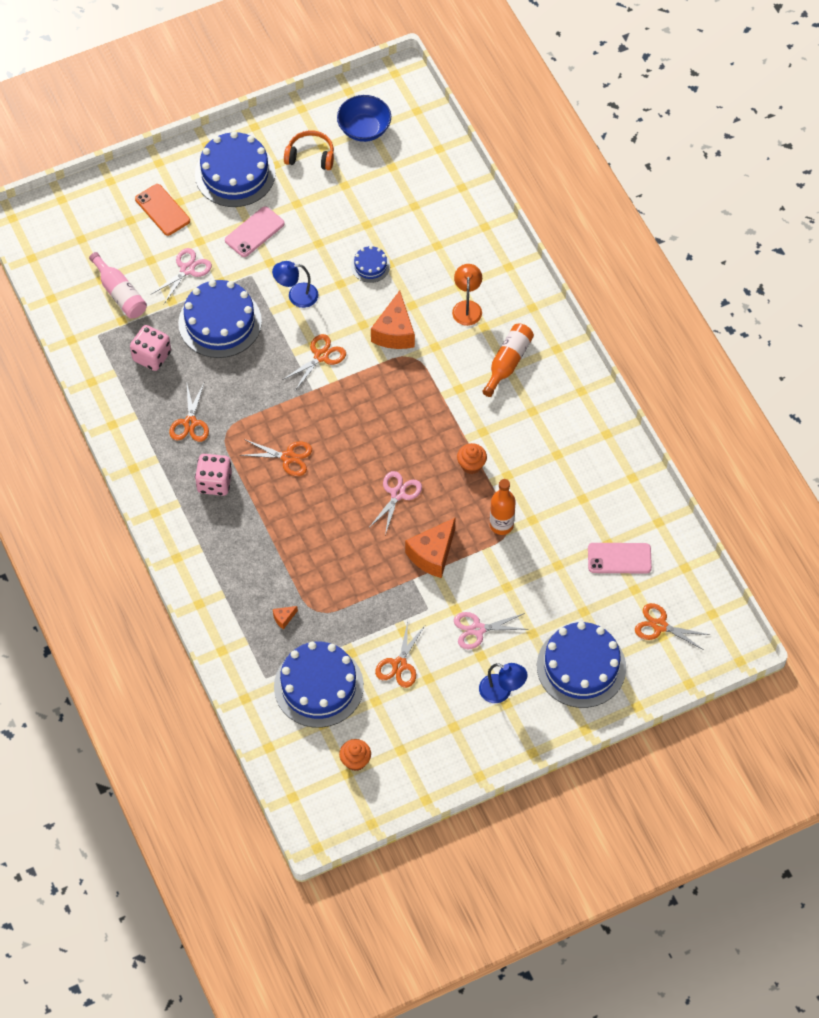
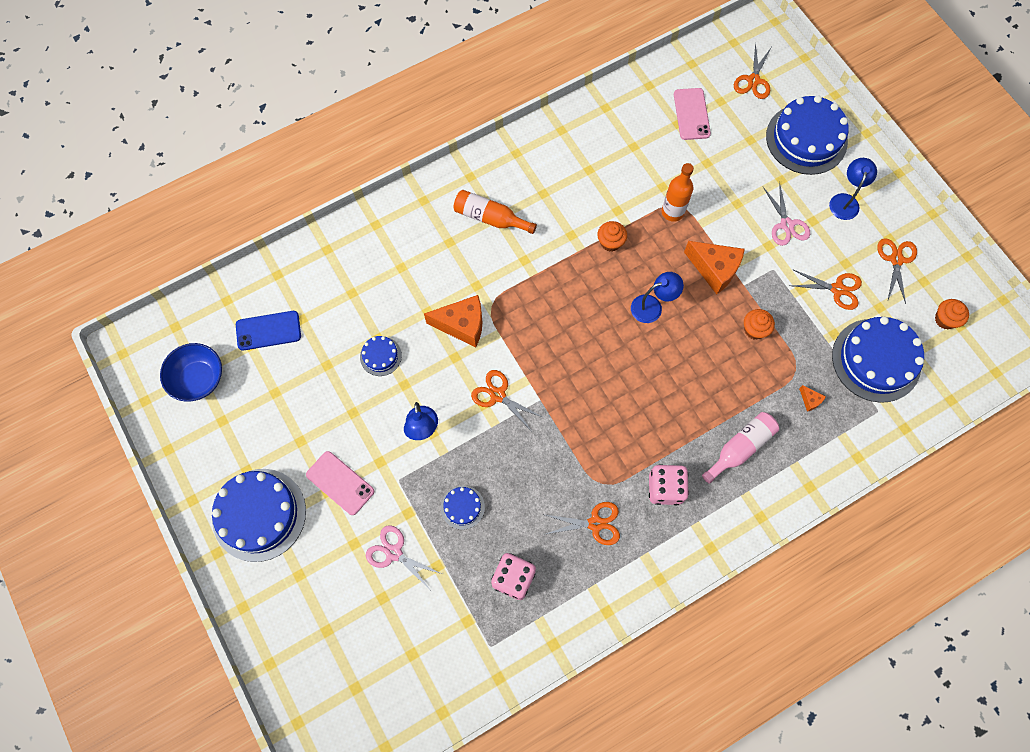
camera: 95 degrees left, 10 degrees up
(120, 293) = (431, 628): pink bottle -> pink bottle (740, 448)
(162, 210) = (311, 593): orange phone -> none
(220, 322) = (462, 507): blue cake -> blue cake, size x0.48
(288, 457) = (624, 416): orange scissors -> orange scissors (896, 260)
(310, 156) = (235, 432): orange headphones -> none
(363, 581) = (754, 329): none -> orange cupcake
(397, 494) = (652, 306): pink scissors -> blue lamp
(405, 180) = (268, 330): none -> blue phone
(467, 307) = (427, 259): orange lamp -> none

